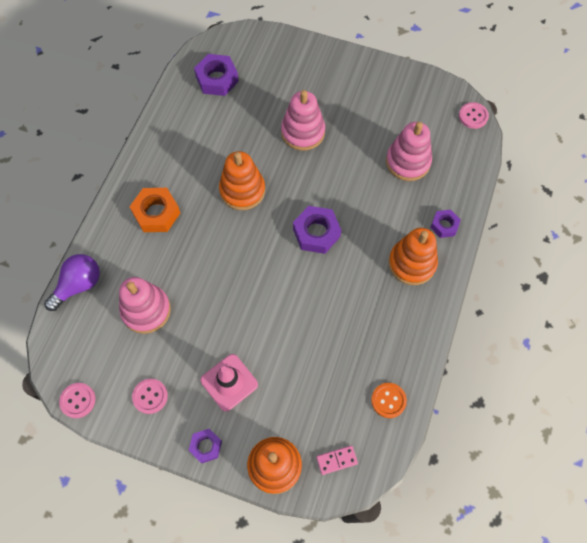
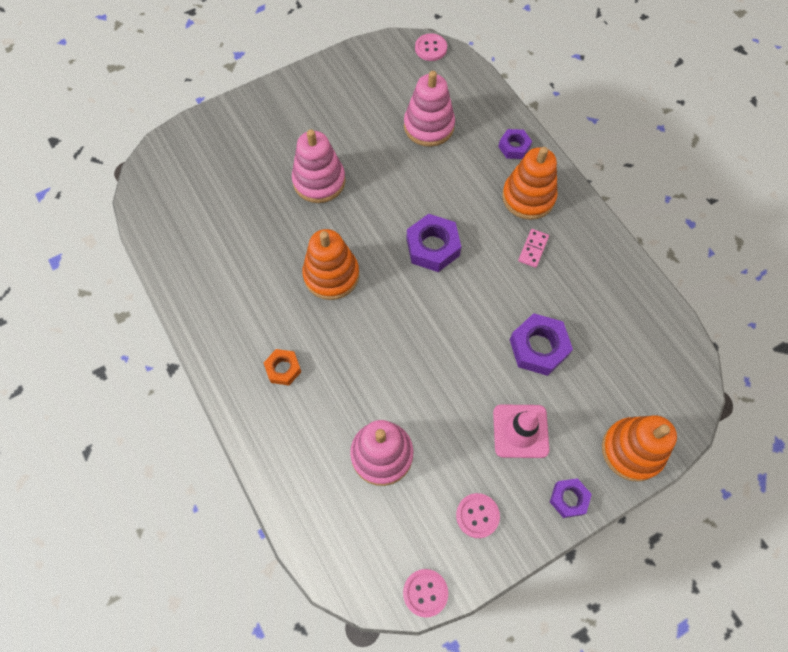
camera: 50 degrees left, 0 degrees up
(79, 285) = (296, 502): purple light bulb -> none
(156, 213) = (283, 369): orange nut -> orange nut, size x0.61
(217, 79) = (187, 208): purple nut -> purple nut (538, 348)
(336, 460) = (664, 393): pink domino -> pink domino (533, 249)
(388, 400) = (640, 311): orange button -> none

